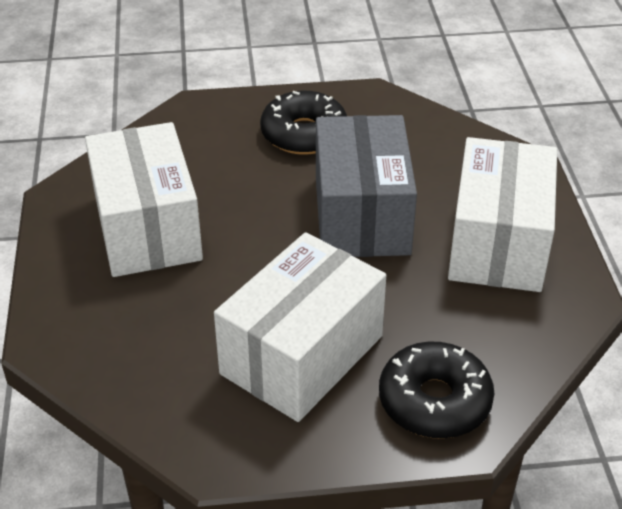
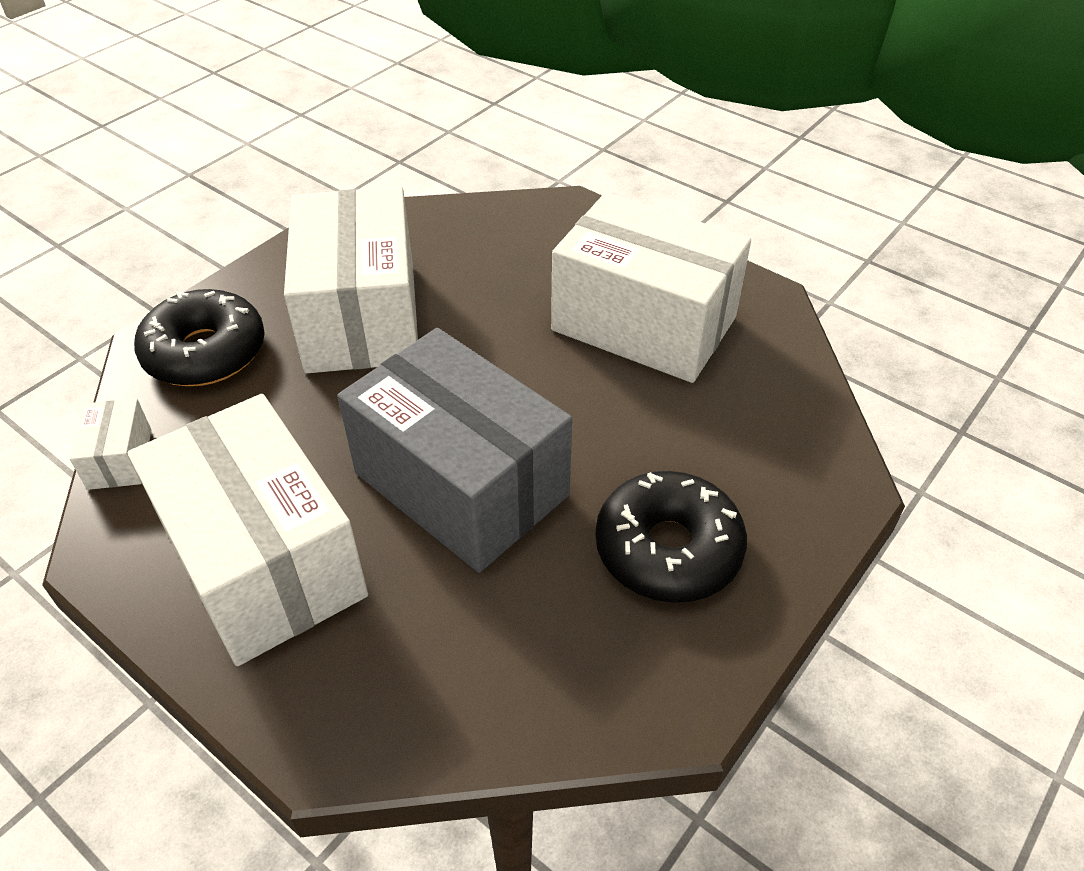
camera: 135 degrees right, 5 degrees up
(544, 354) = (120, 459): none -> white box

